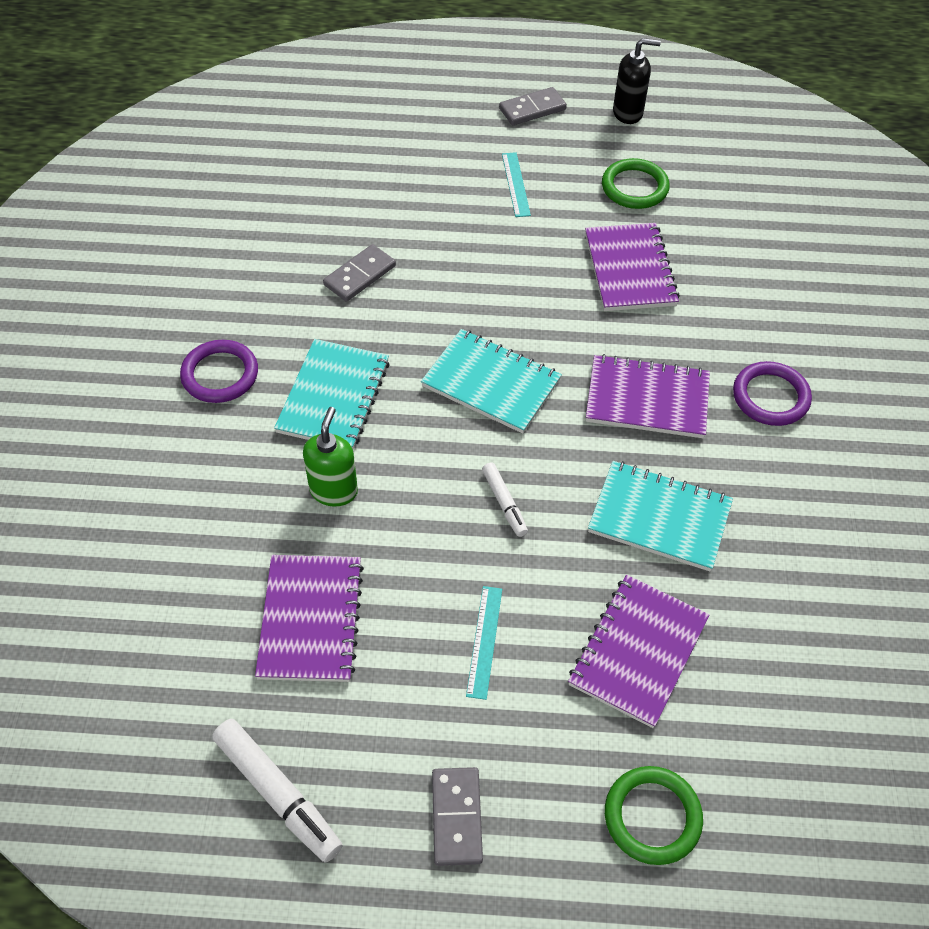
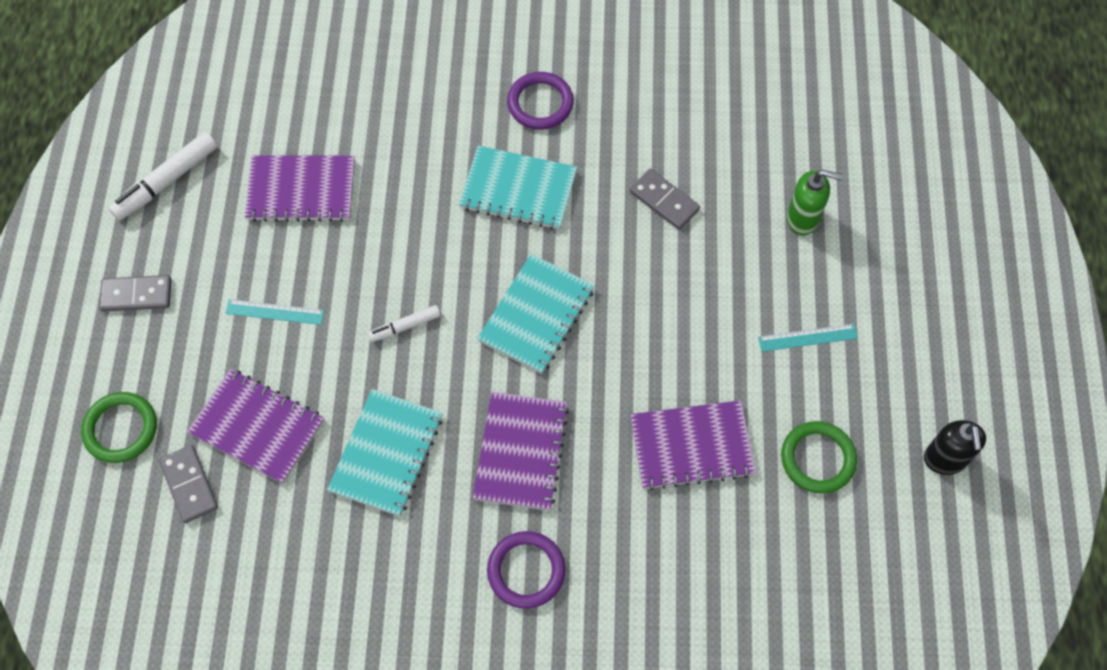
camera: 90 degrees right, 10 degrees up
(334, 490) = (420, 197): green soap dispenser -> green soap dispenser (803, 219)
(532, 109) = (934, 355): grey domino -> grey domino (189, 485)

